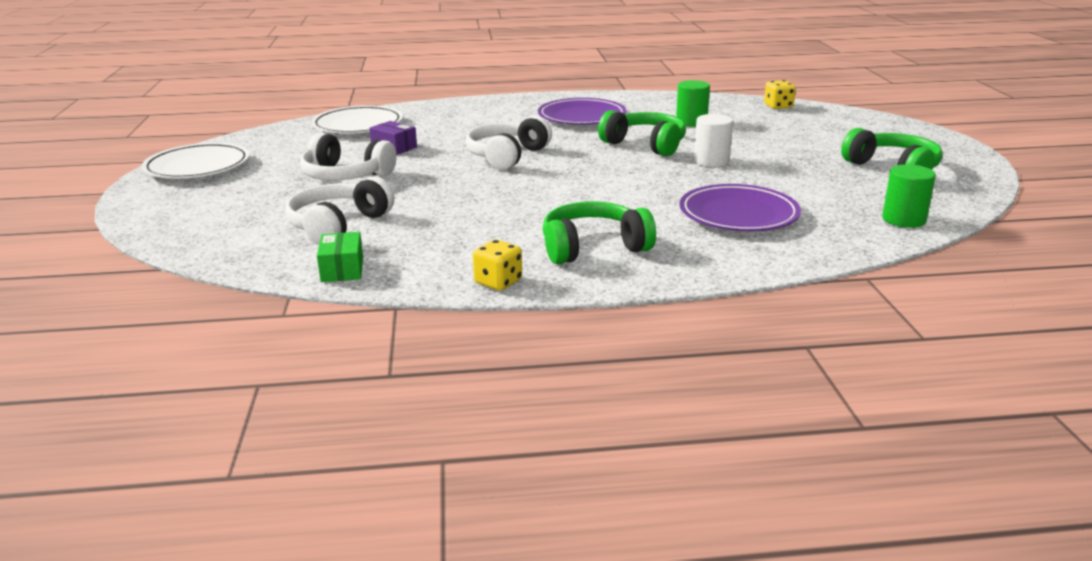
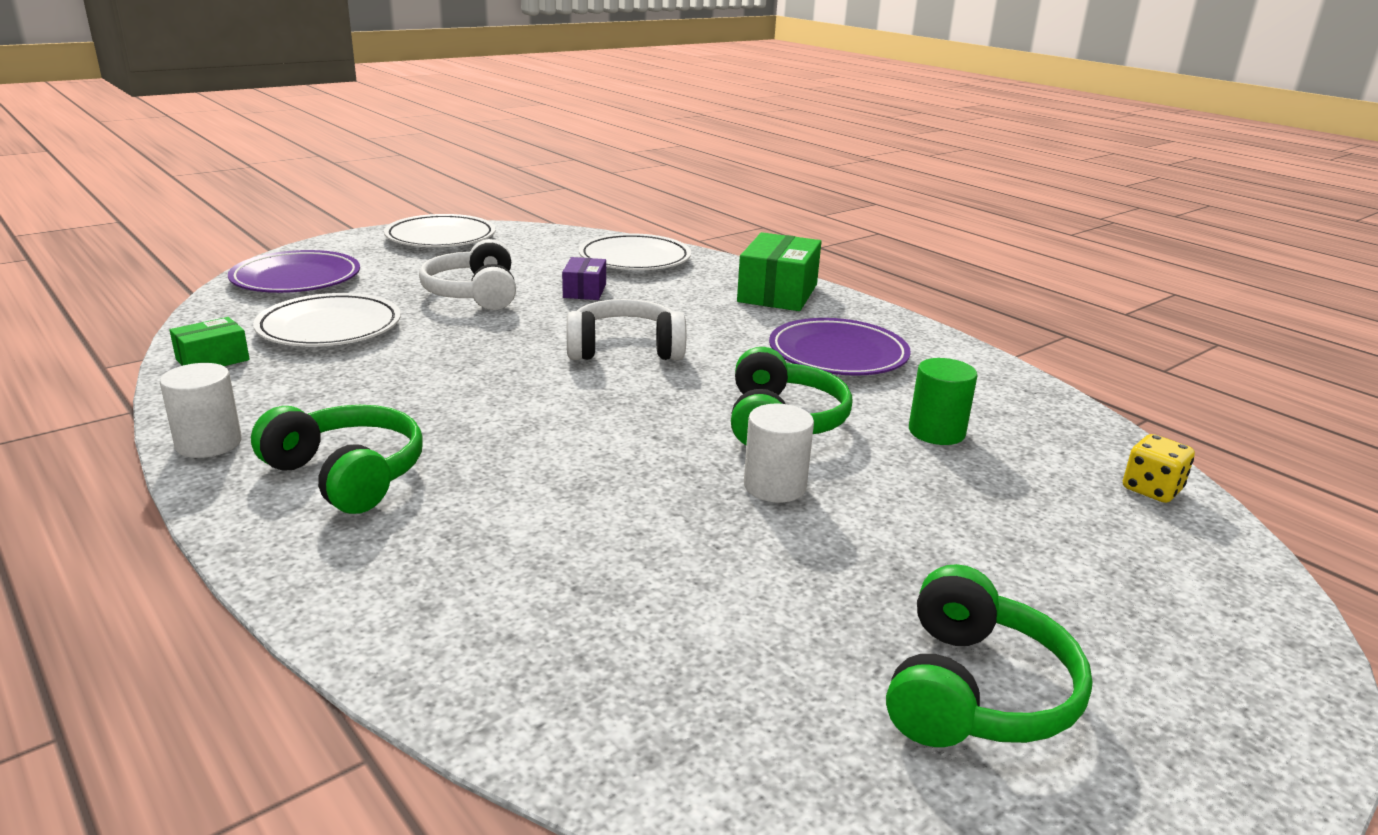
camera: 55 degrees right, 0 degrees up
(338, 225) = (329, 327): white headphones -> white plate
(478, 108) = (778, 293): none -> green box
(498, 282) = (209, 443): yellow dice -> white cylinder
(738, 214) = (557, 559): purple plate -> purple plate (296, 279)
(903, 220) = (682, 755): green cylinder -> none

